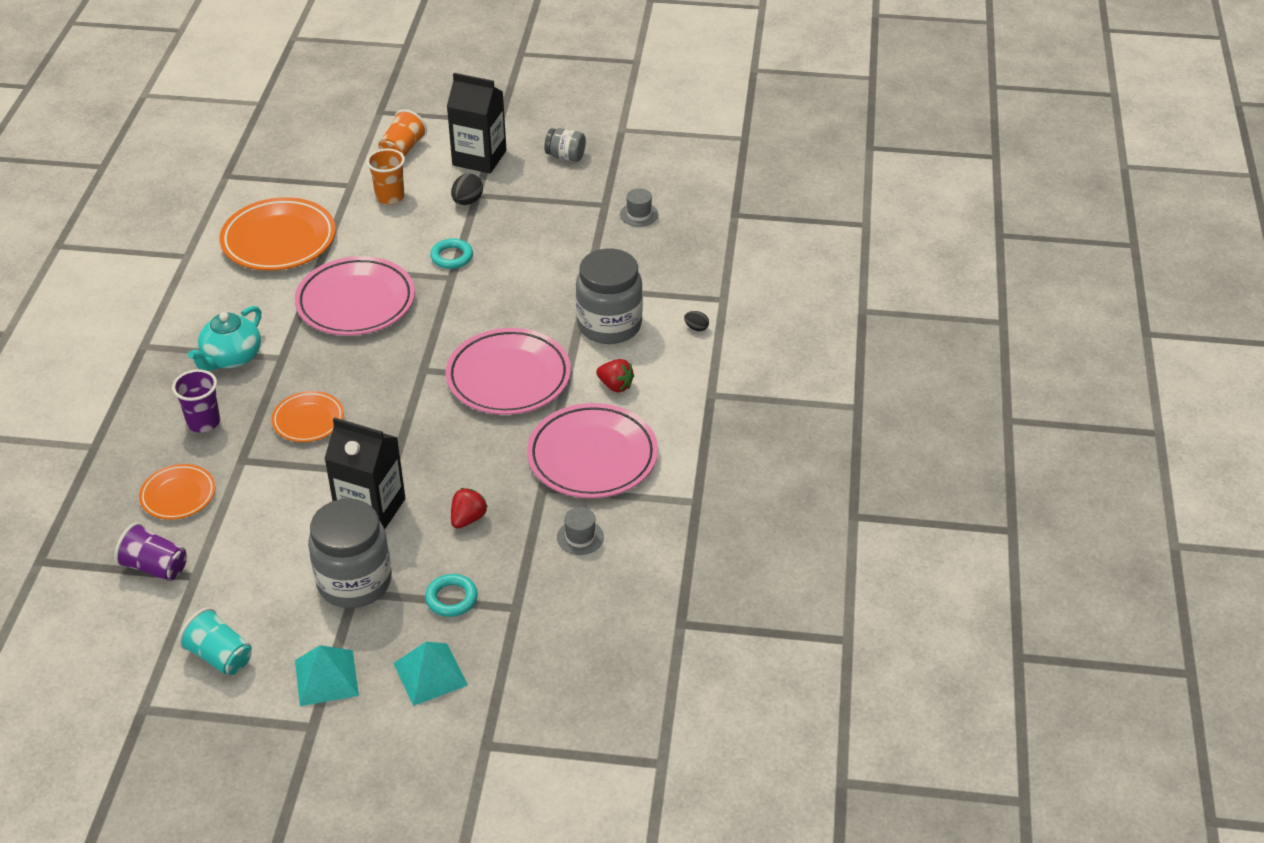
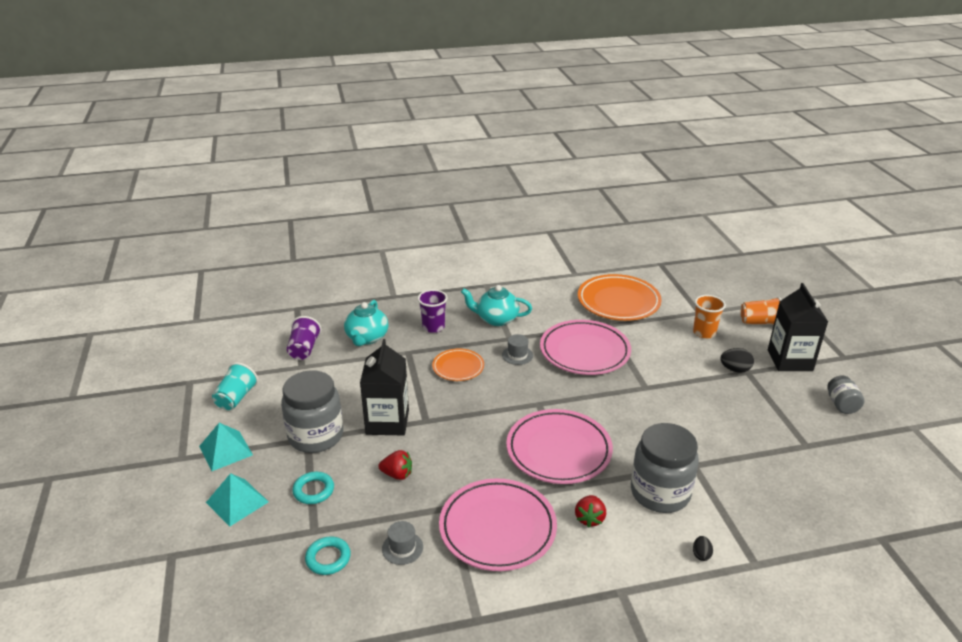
camera: 70 degrees right, 10 degrees down
(178, 495) = (367, 338): orange plate -> turquoise teapot
(452, 257) = (667, 381): turquoise ring -> turquoise ring (328, 558)
(639, 214) = (815, 471): grey hat -> grey hat (517, 355)

